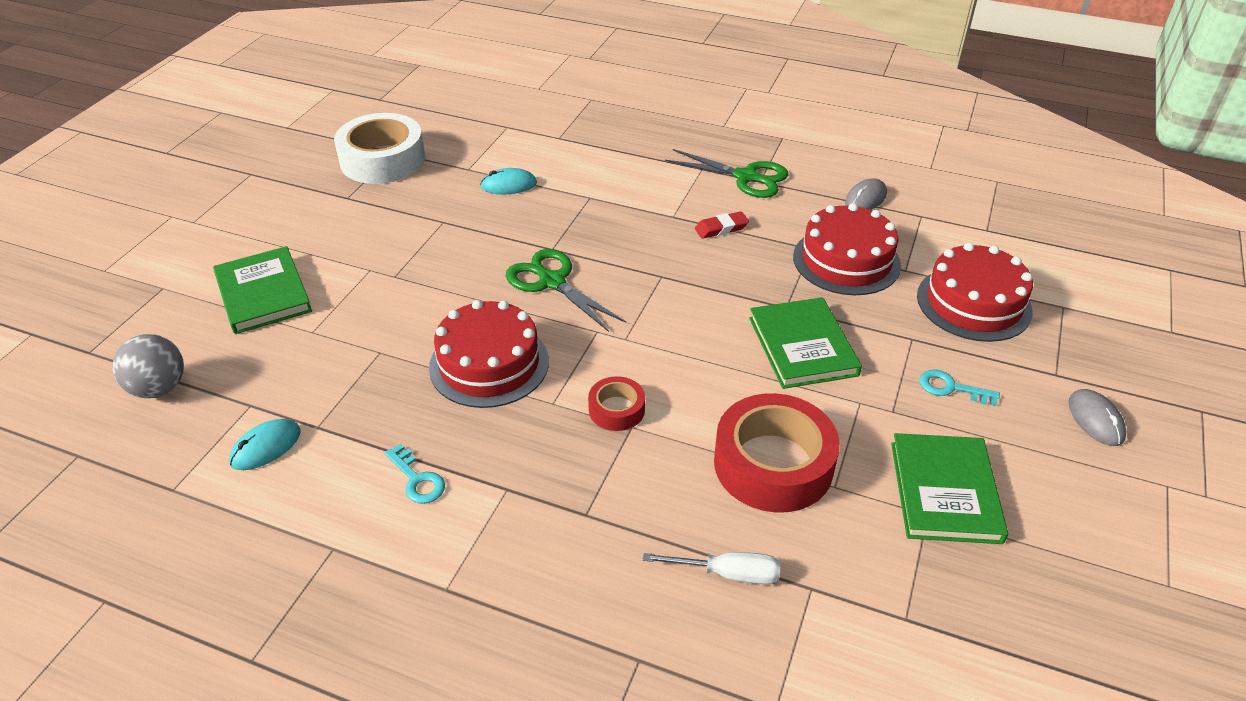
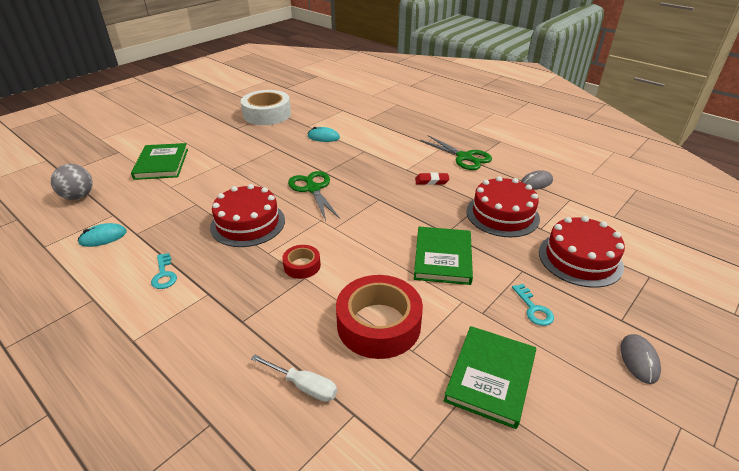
camera: 20 degrees right, 5 degrees down
(951, 388) = (533, 309): turquoise key -> turquoise key turned 150 degrees counterclockwise

